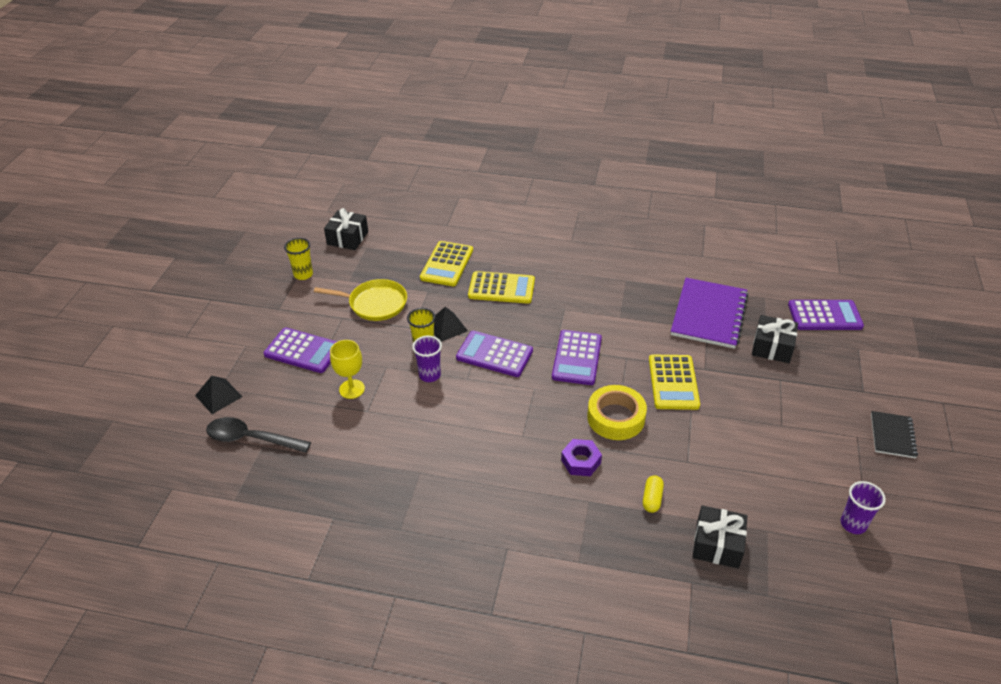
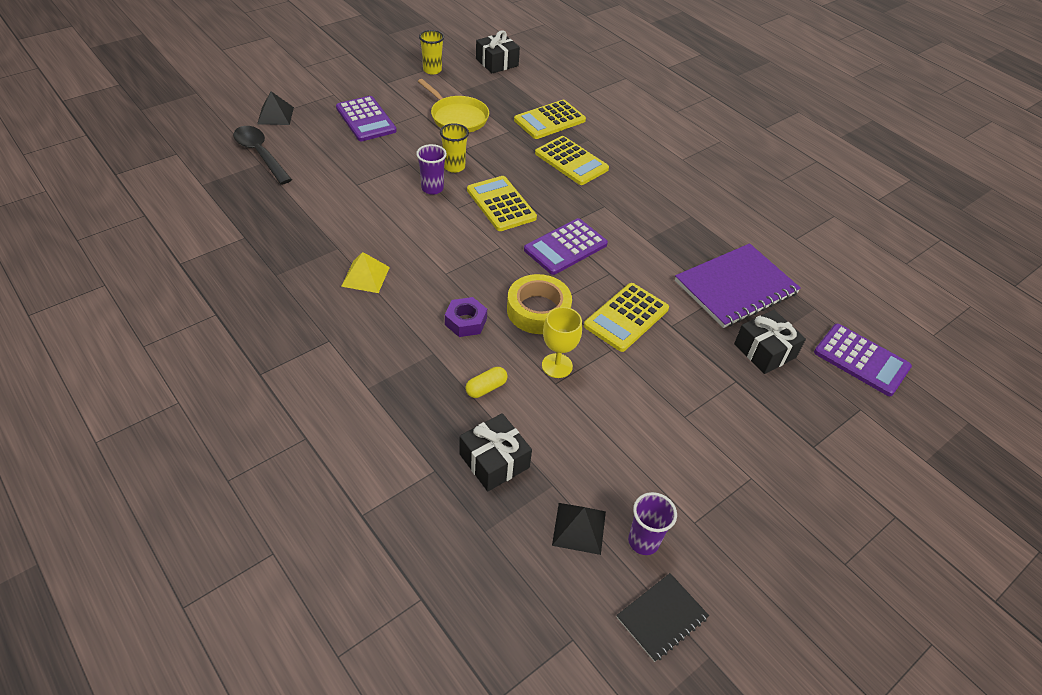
camera: 35 degrees right, 5 degrees up
(352, 389) = (365, 164): yellow goblet -> yellow goblet (557, 366)
(446, 327) = (490, 163): black pyramid -> black pyramid (579, 528)
(469, 480) = (365, 276): none -> yellow pyramid
(494, 354) = (501, 204): purple calculator -> yellow calculator
(892, 435) = (792, 503): black notebook -> black notebook (662, 617)

